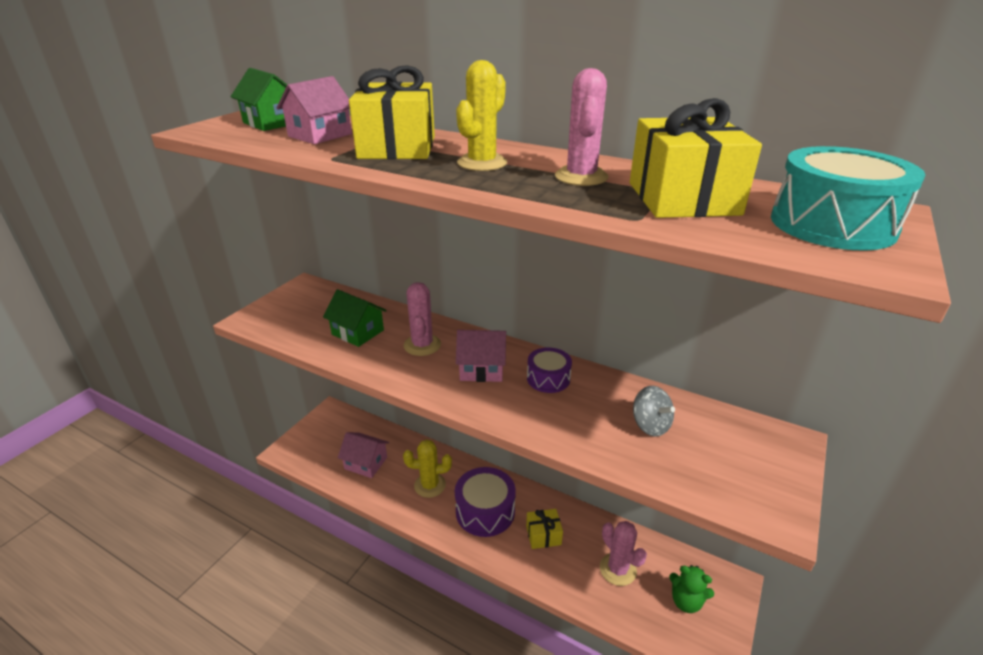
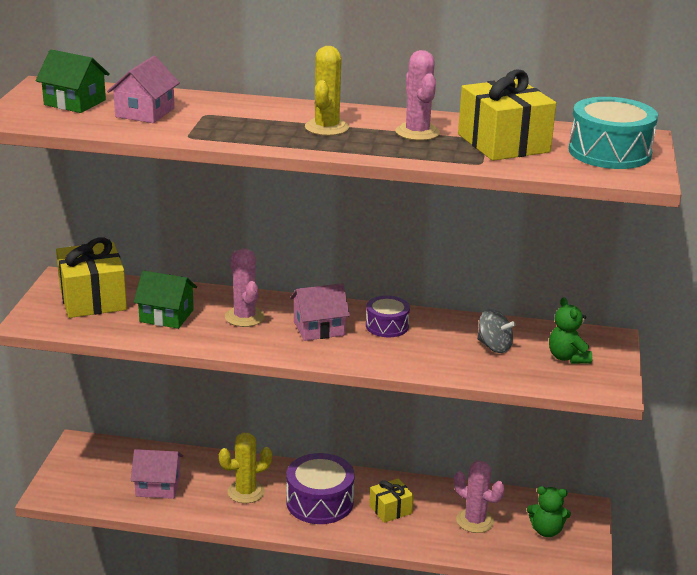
camera: 20 degrees left, 5 degrees down
(397, 147) = (235, 119): yellow gift -> yellow gift (93, 299)
(731, 457) = (567, 357): none -> green teddy bear

